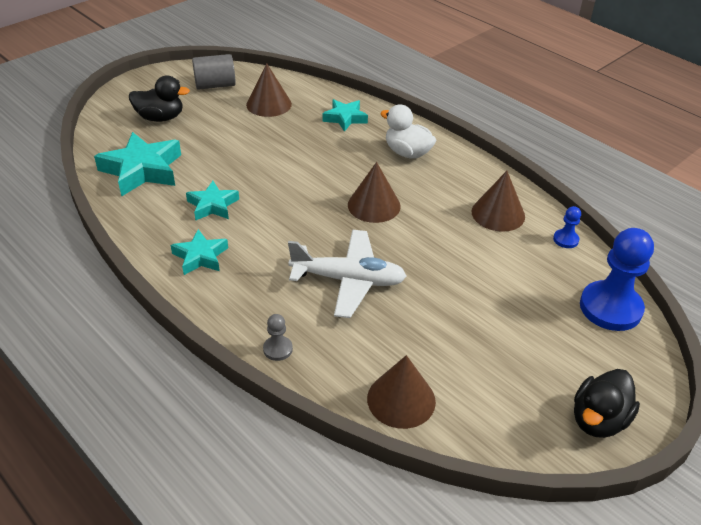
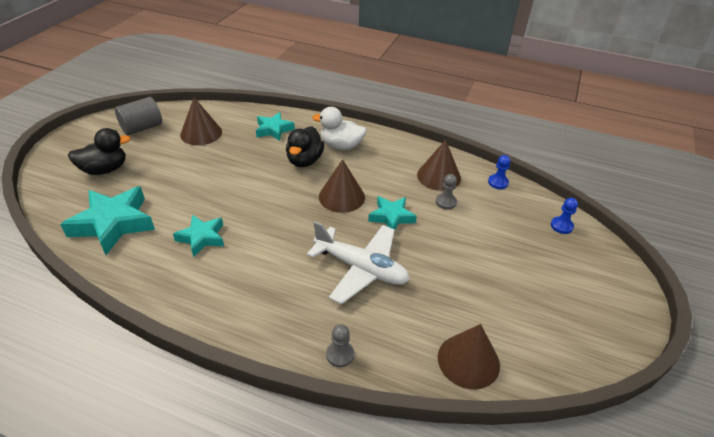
camera: 25 degrees left, 0 degrees up
(200, 257) = (218, 290): turquoise star -> turquoise star (391, 217)
(348, 280) = (361, 268): white plane -> white plane turned 45 degrees clockwise
(486, 243) = (446, 202): none -> grey pawn
(598, 420) = (614, 319): black duck -> black duck (304, 161)
(610, 308) = (561, 226): blue pawn -> blue pawn, size x0.45

